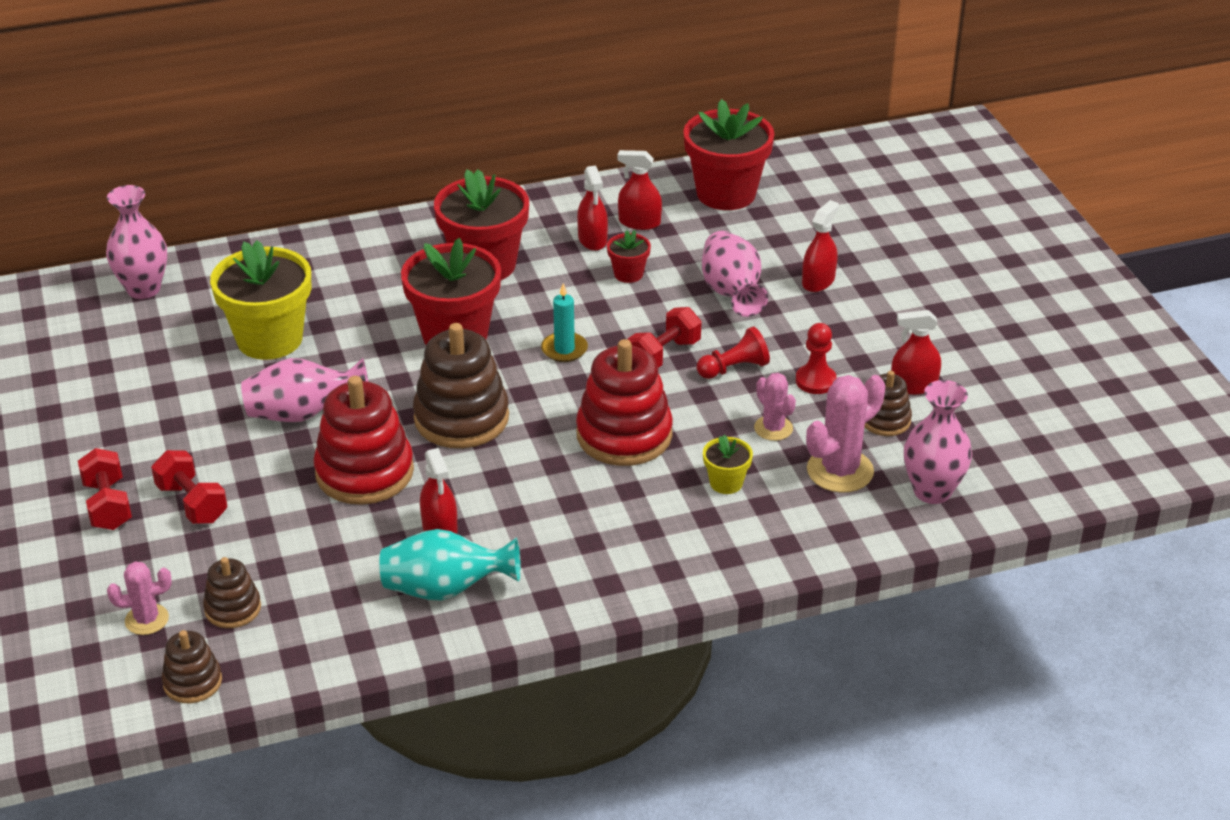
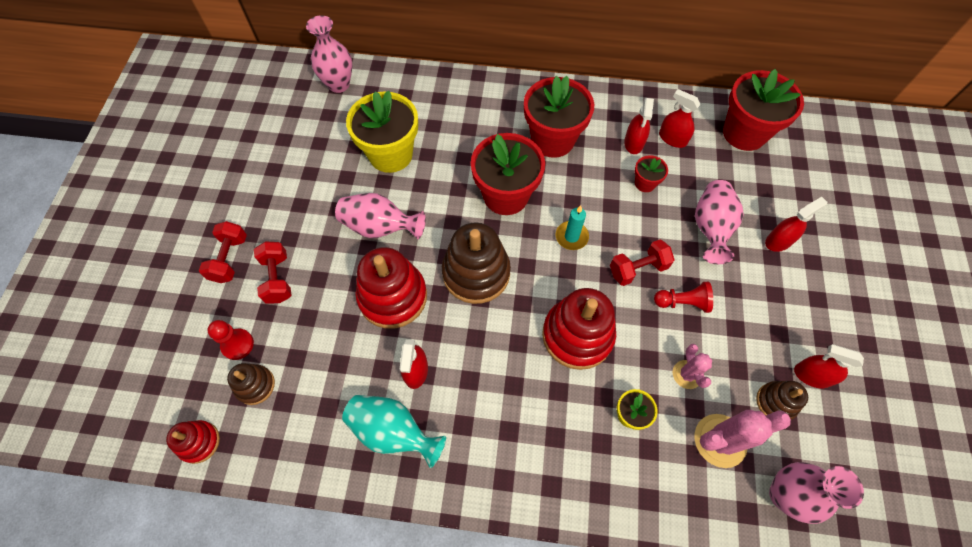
camera: 25 degrees right, 25 degrees up
(147, 619) = (201, 371): pink cactus -> none
(192, 682) = (199, 442): brown stacking toy -> red stacking toy
(815, 381) = (738, 339): red pawn -> red pawn (237, 344)

